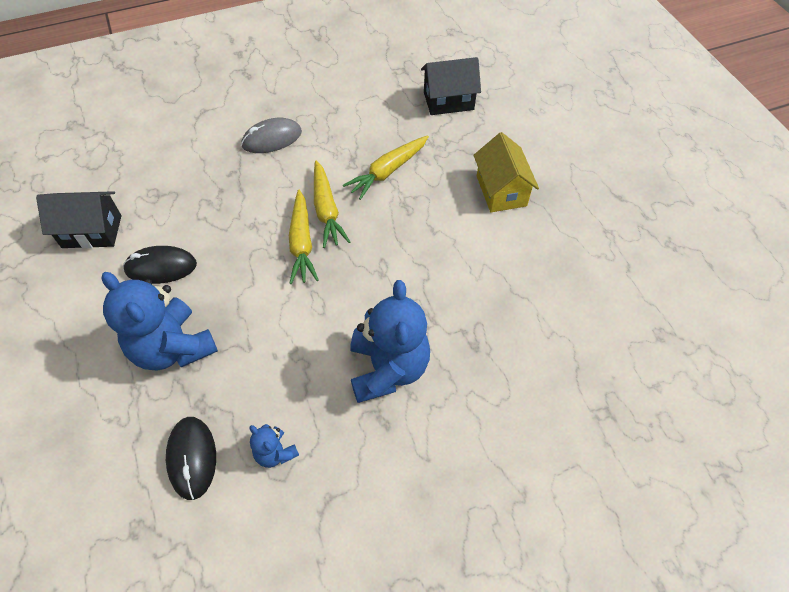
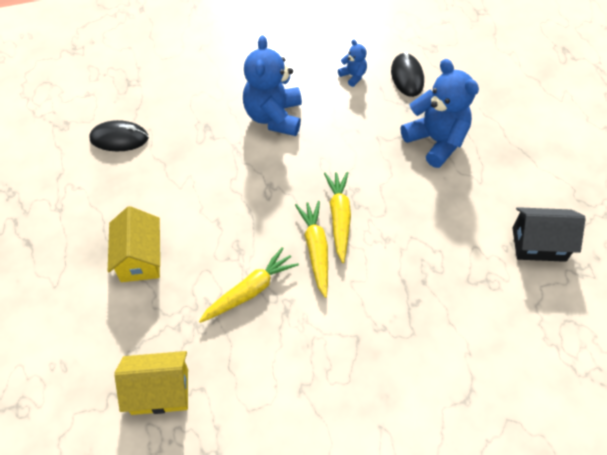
camera: 175 degrees left, 0 degrees up
(161, 267) = (463, 204): black mouse -> black mouse (119, 138)
(272, 139) = (376, 346): grey mouse -> none
(448, 101) = (160, 391): black house -> yellow house

